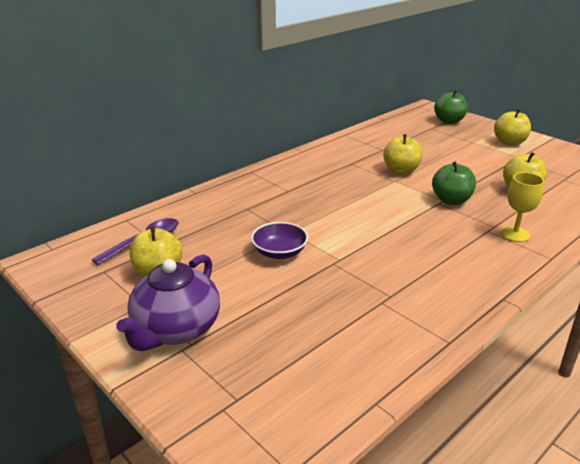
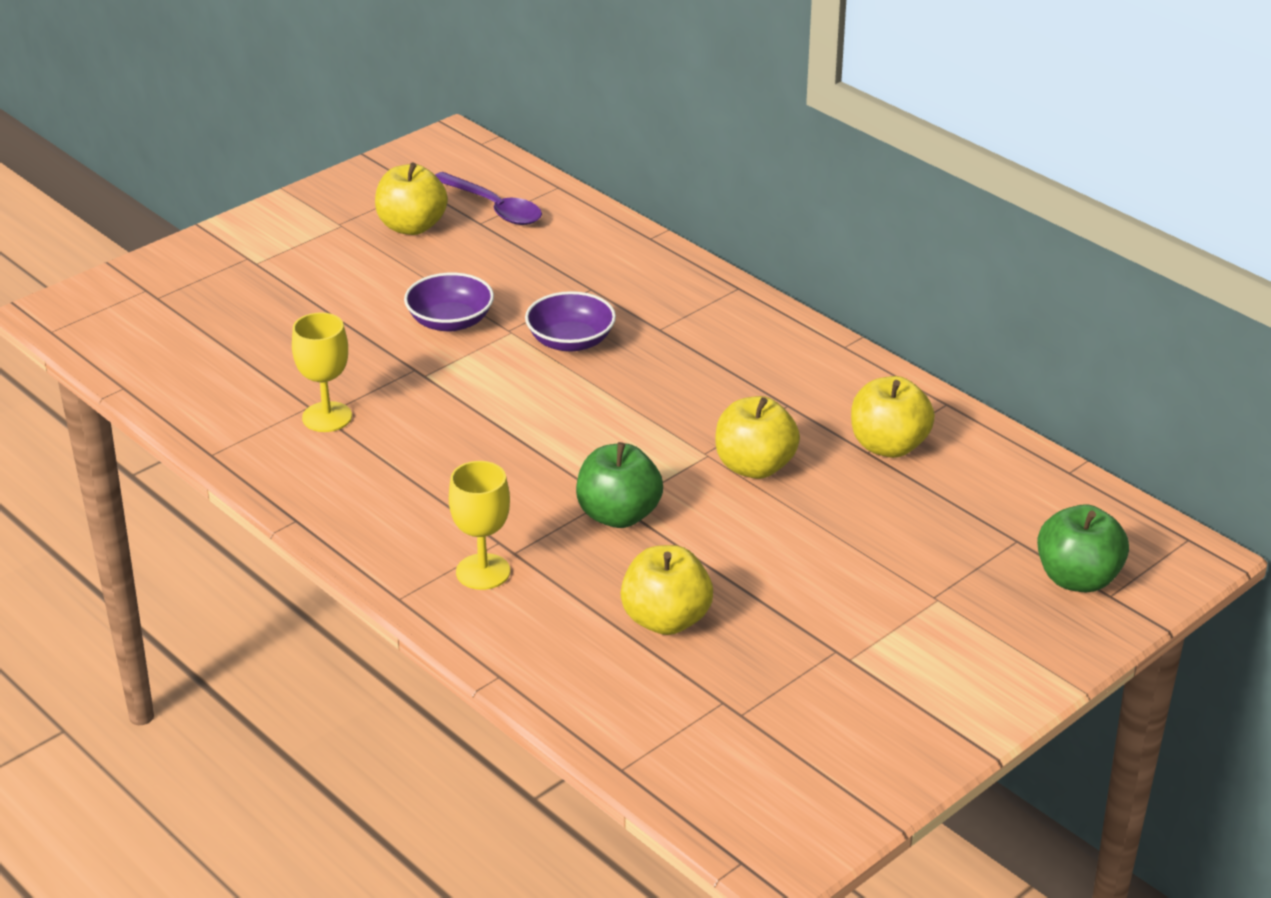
camera: 90 degrees right, 5 degrees up
(176, 329) = (285, 250): purple teapot -> none
(300, 214) = (570, 341): none -> purple bowl
(392, 293) = (327, 417): none -> yellow goblet
(509, 142) = (941, 661): yellow apple -> yellow apple (888, 446)

